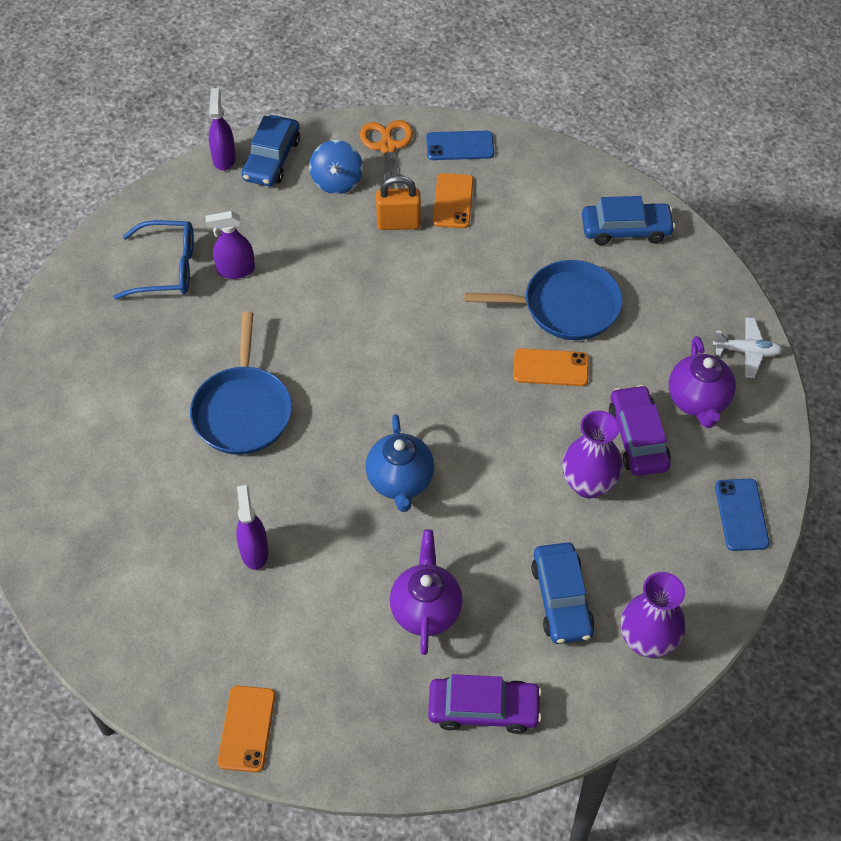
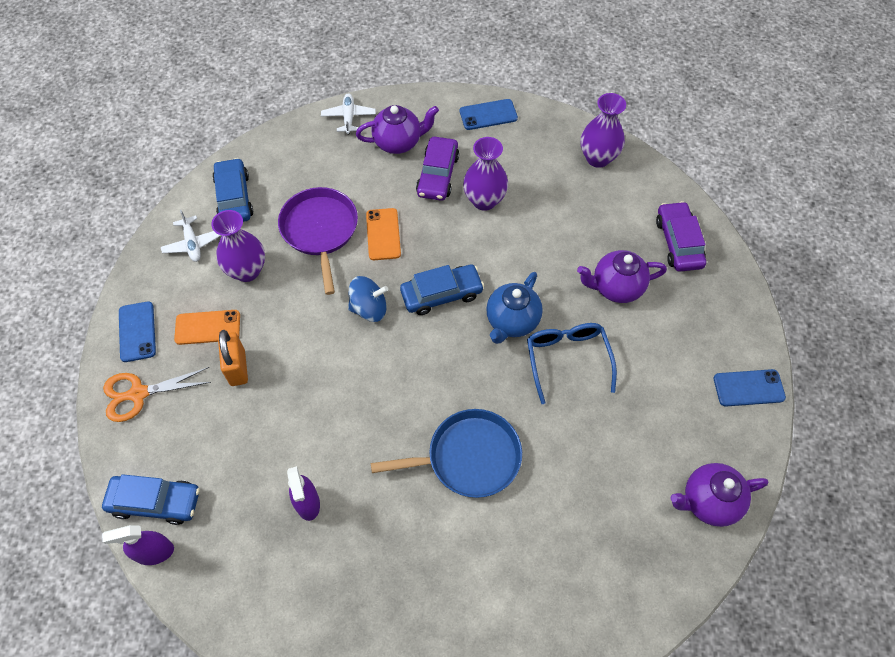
camera: 100 degrees left, 5 degrees up
(122, 635) = (708, 501): none -> purple teapot
(167, 268) = (311, 572): blue glasses -> blue glasses (567, 359)
(246, 728) = (748, 388): orange phone -> blue phone
(254, 551) = (603, 416): purple spray bottle -> none
(337, 181) = (185, 432): blue spinning top -> blue spinning top (369, 308)
(400, 482) = (512, 321): blue teapot -> blue teapot turned 135 degrees clockwise
(519, 236) = (247, 271): none -> purple vase
(561, 599) = (582, 207): blue car -> blue car (441, 294)
(565, 191) = (192, 243): none -> white plane
(566, 306) = (320, 230): blue pan -> purple pan
(638, 438) = (437, 175): purple car -> purple car turned 60 degrees counterclockwise

